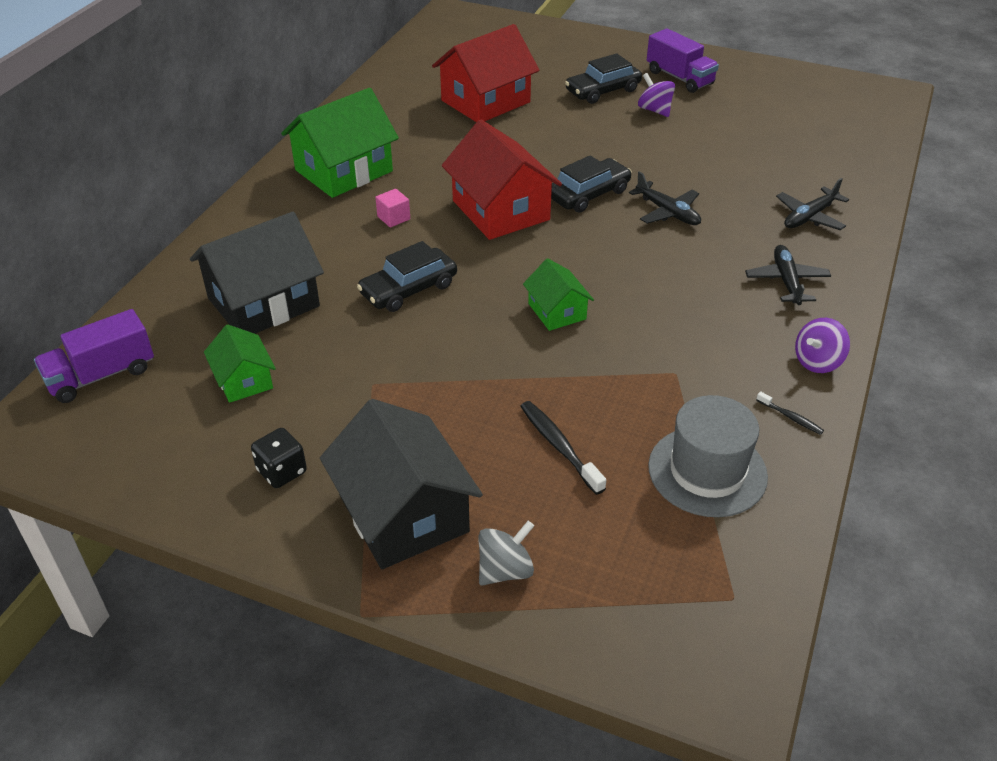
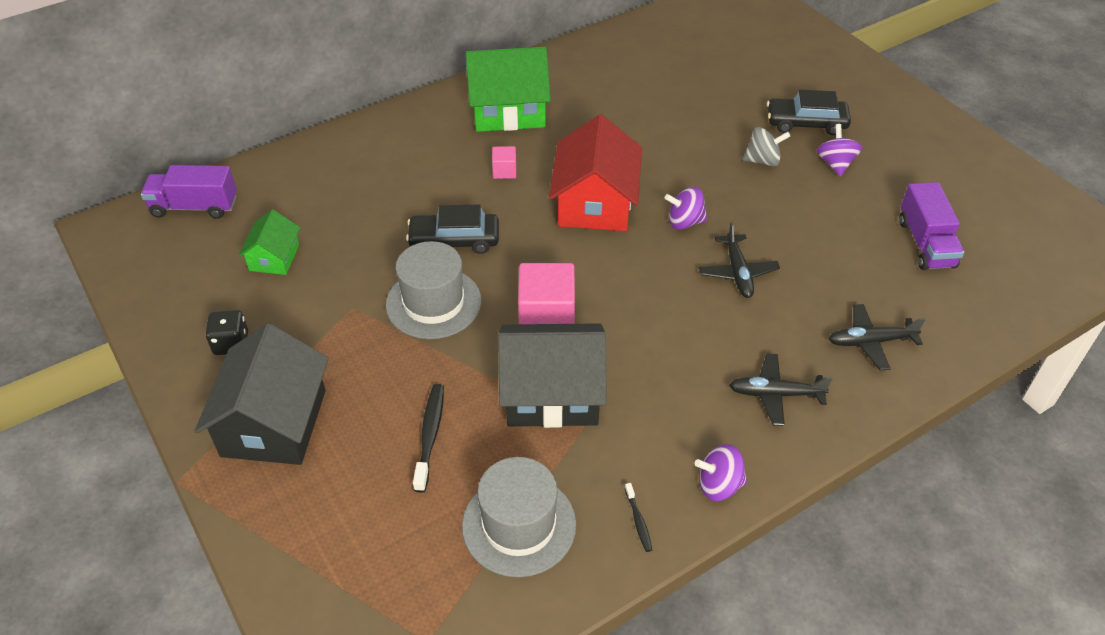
camera: 35 degrees right, 5 degrees up
(263, 302) = (344, 200): black house -> black house (552, 393)
(445, 345) = (433, 303): none -> grey hat
(485, 101) = (687, 91): red house -> none
(505, 570) = (295, 510): grey spinning top -> grey spinning top (763, 160)
(557, 311) = (546, 318): green house -> pink cube
(588, 194) = (685, 222): black car -> purple spinning top
(679, 78) = (897, 139): purple truck -> purple truck (925, 243)
(786, 281) = (775, 394): black plane -> black plane turned 120 degrees counterclockwise

